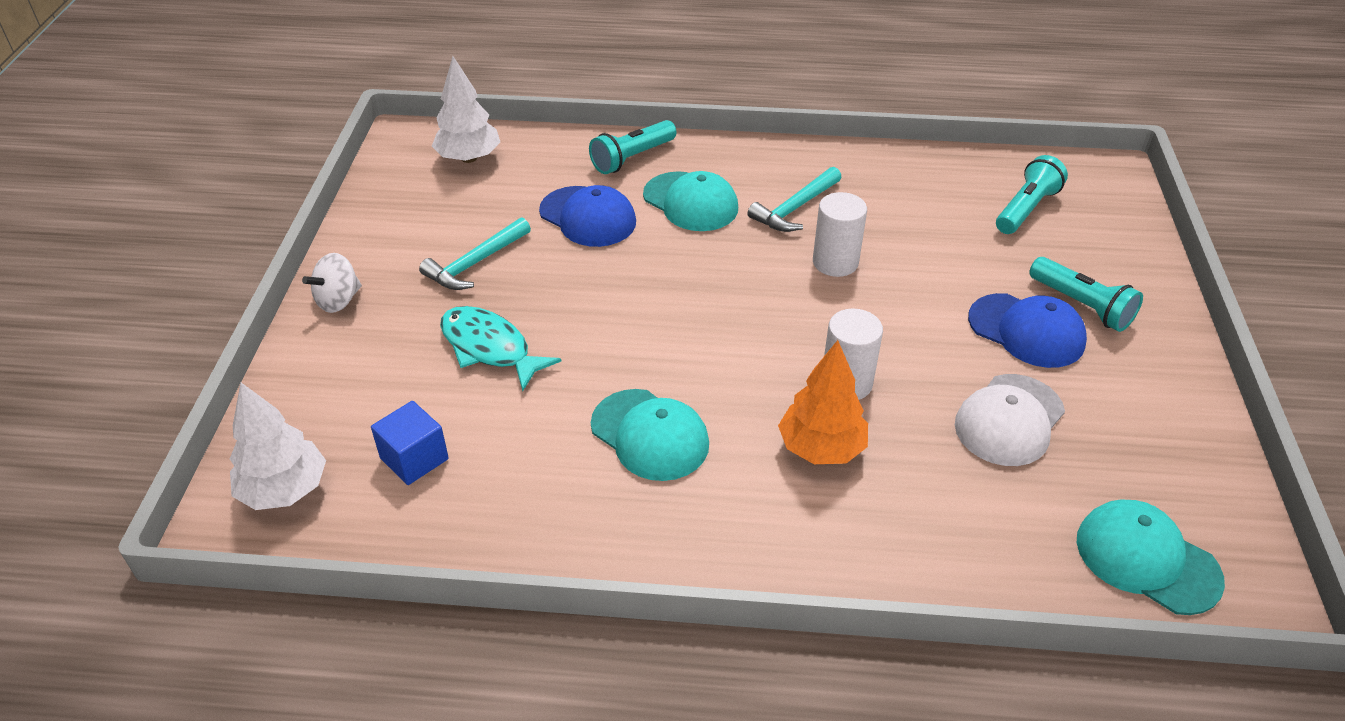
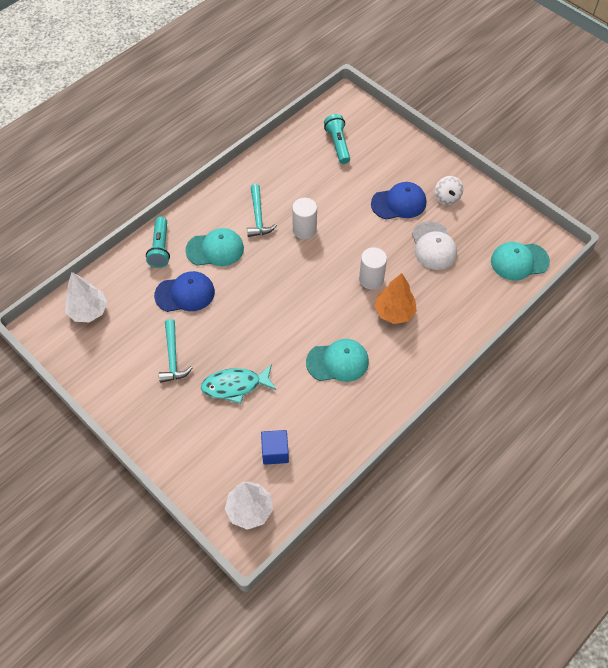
camera: 50 degrees left, 15 degrees up
(338, 300) = (144, 426): white spinning top -> white spinning top (447, 198)
(1082, 306) = (403, 176): turquoise flashlight -> none

